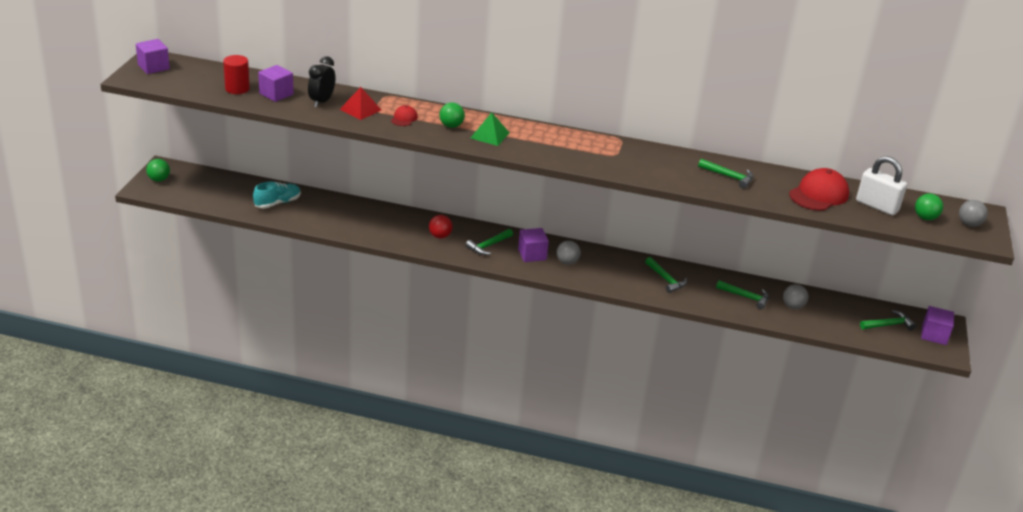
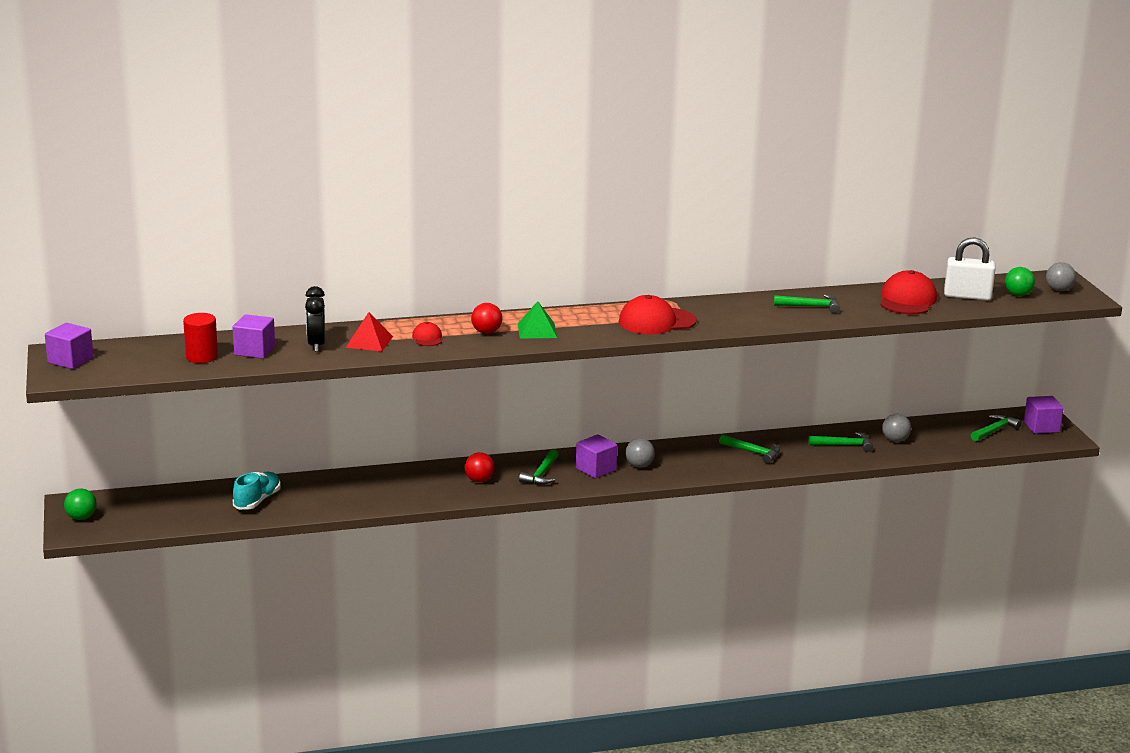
camera: 25 degrees left, 10 degrees down
(451, 126) = (486, 332): green ball -> red ball
(589, 154) = (656, 321): none -> red cap

